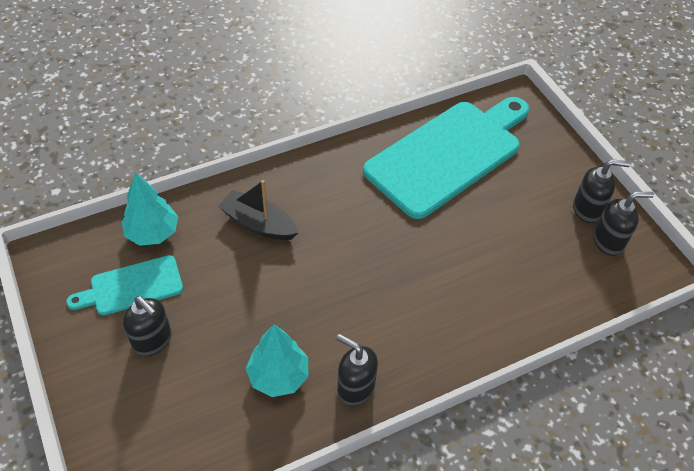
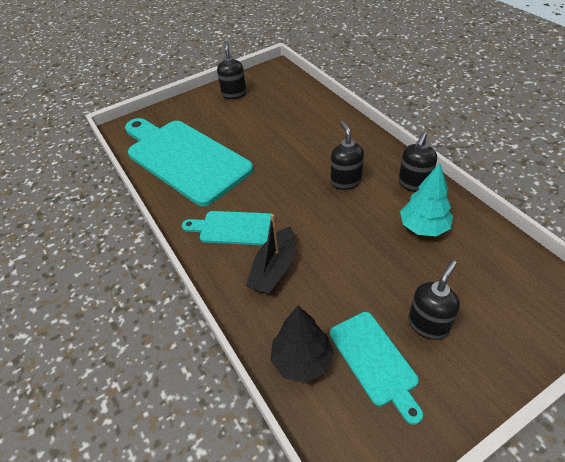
camera: 90 degrees left, 5 degrees down
(153, 233) = (302, 360): turquoise tree -> black tree
(323, 194) = (233, 228): none -> turquoise cutting board
(608, 241) = (259, 86): black soap dispenser -> black soap dispenser (345, 181)

